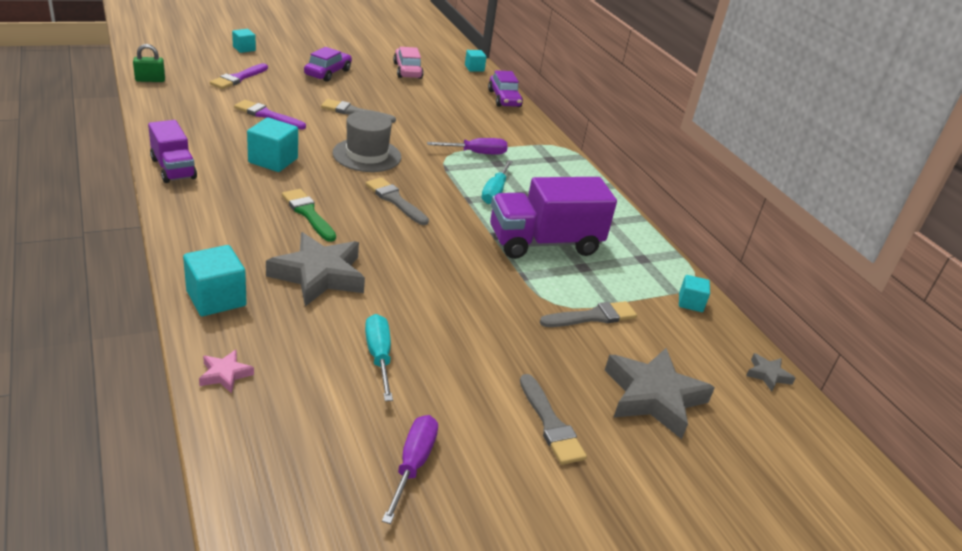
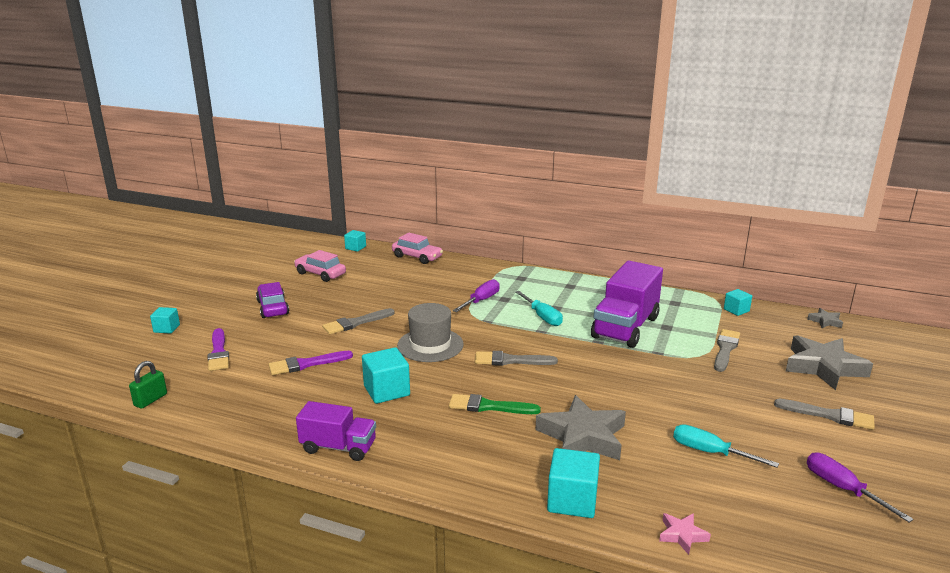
camera: 40 degrees left, 10 degrees down
(504, 99) = (417, 257): purple car -> pink car

